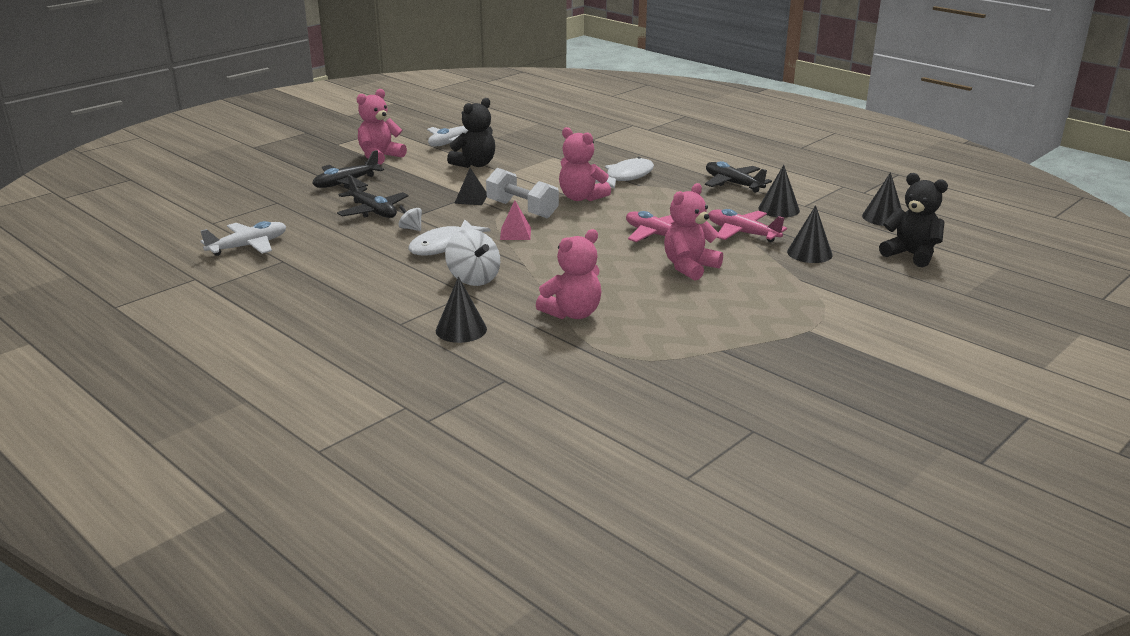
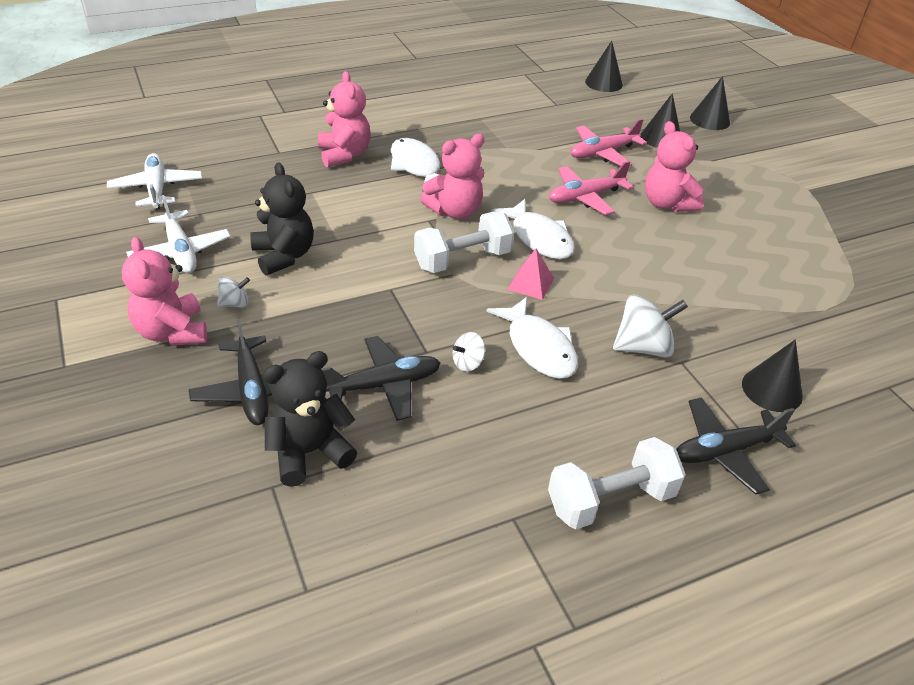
camera: 70 degrees left, 15 degrees up
(248, 246) = (437, 553): white plane -> white plane (157, 189)
(311, 285) = (610, 500): none -> white dumbbell
(417, 163) = (235, 303): none -> white spinning top
(471, 199) = (402, 289): black pyramid -> none
(572, 313) = (750, 302): pink teddy bear -> pink teddy bear (344, 155)
(577, 228) = (539, 238): none -> white fish
(733, 184) = (481, 118): black plane -> black plane (725, 451)
(779, 209) = (558, 118): black cone -> black cone (709, 120)
(911, 255) = (683, 99): black teddy bear -> black teddy bear (309, 452)

